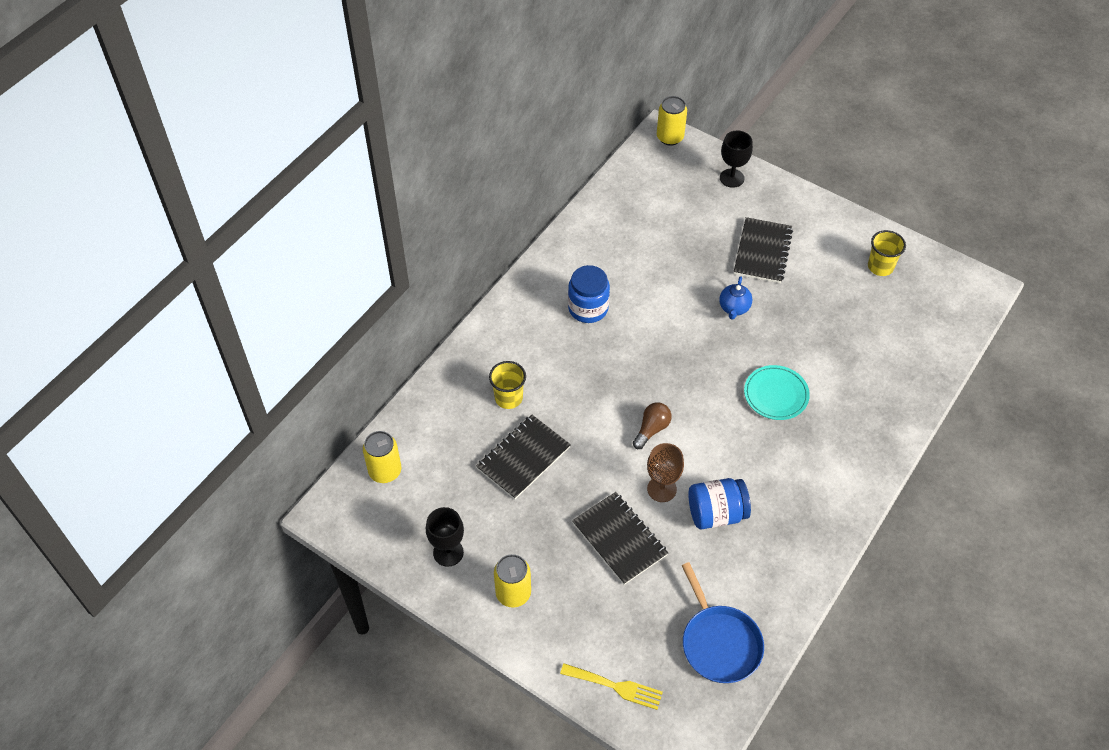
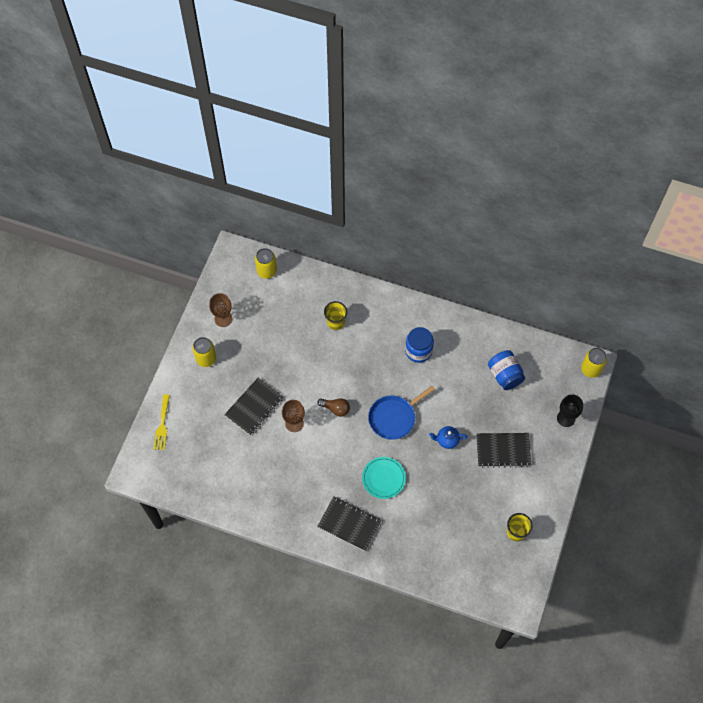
camera: 75 degrees right, 10 degrees up
(448, 552) = (223, 319): black goblet -> brown goblet
(523, 458) = (295, 341): black notebook -> black notebook (349, 524)
(716, 513) = (285, 458): blue jar -> blue jar (505, 375)
(719, 643) = (200, 475): blue pan -> blue pan (394, 417)

